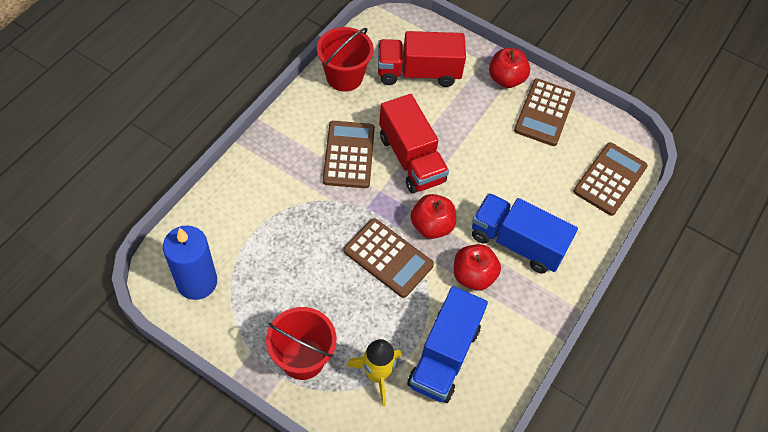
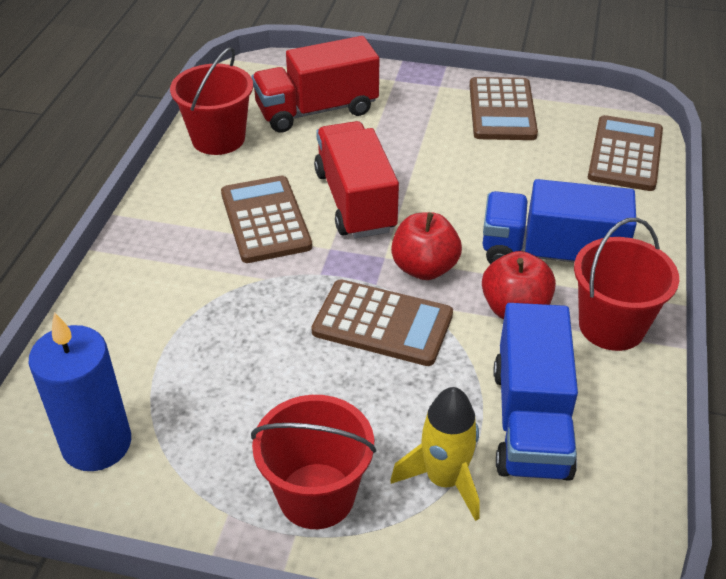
camera: 15 degrees left, 15 degrees down
(411, 159) = (355, 201): red truck -> red truck turned 150 degrees counterclockwise
(506, 79) = (434, 90): red apple -> none
(527, 309) = (611, 326): none -> red bucket

